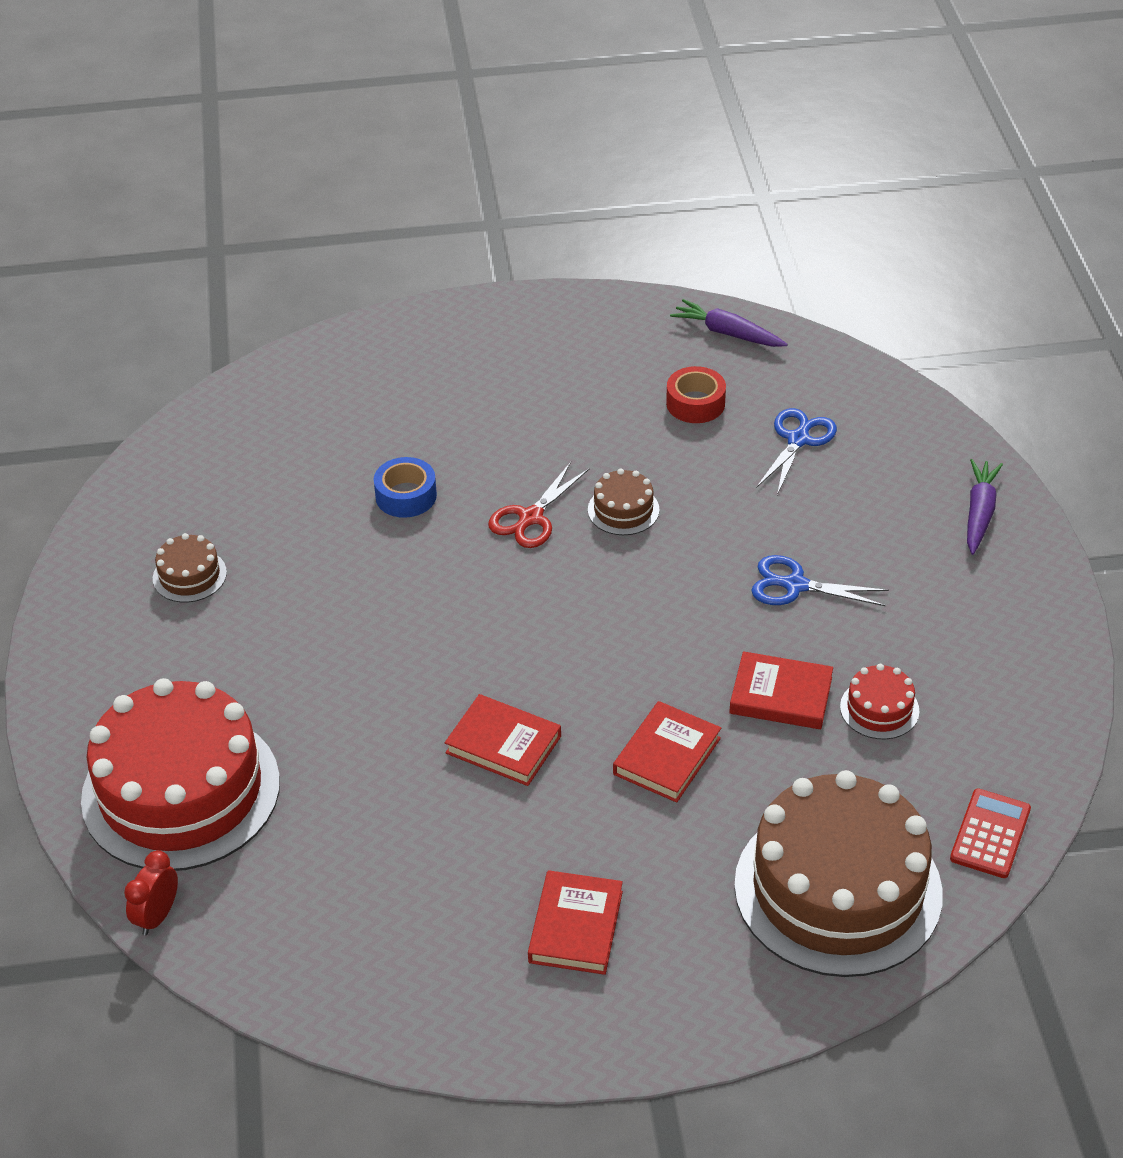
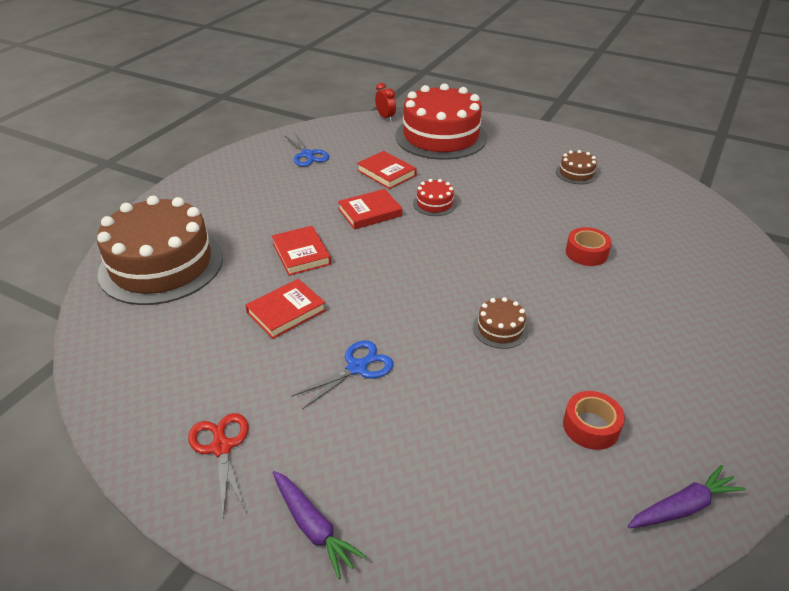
camera: 125 degrees right, 5 degrees down
(406, 496) = (586, 253): blue tape -> red tape
(531, 518) = (526, 289): red scissors -> red scissors (221, 447)
(575, 927) = (253, 191): red book -> red book (386, 173)
(798, 440) = (499, 464): blue scissors -> blue scissors (307, 155)
(879, 709) = (228, 344): red cake -> red cake (434, 203)
(990, 834) = (104, 334): red calculator -> none

